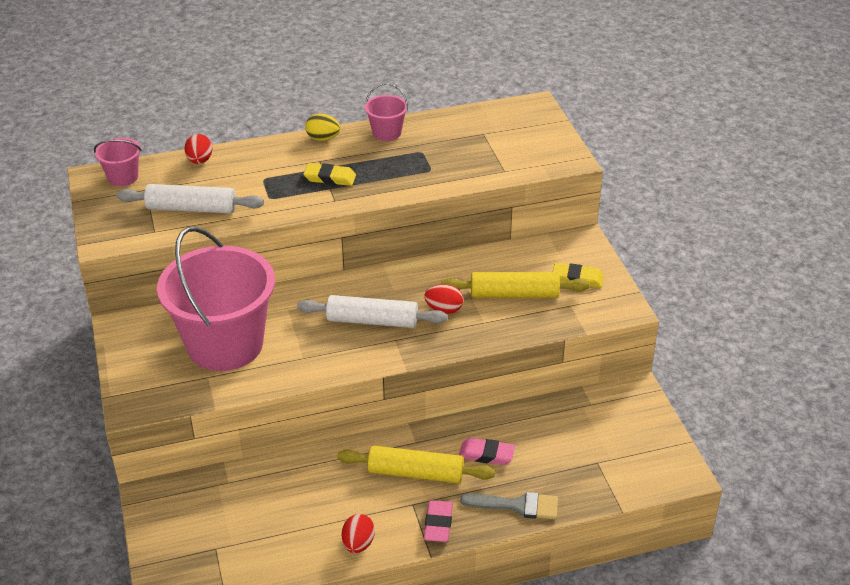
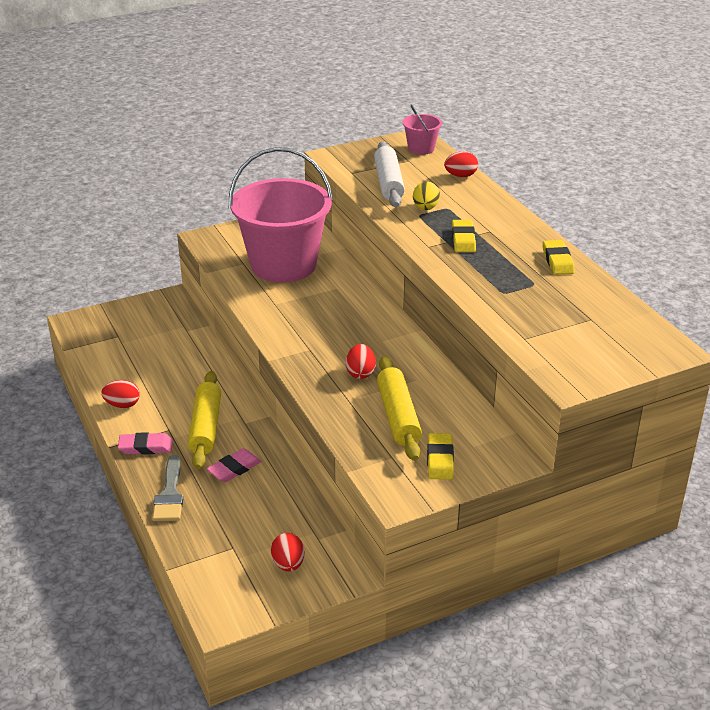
camera: 80 degrees right, 5 degrees down
(323, 138) = (528, 228): yellow egg -> yellow egg (425, 208)
(372, 321) = (332, 333): white rolling pin -> none
(387, 133) = (557, 261): pink bucket -> yellow eraser
(486, 454) = (234, 468): pink eraser -> pink eraser turned 45 degrees clockwise
(621, 426) = (288, 564): none -> red egg

